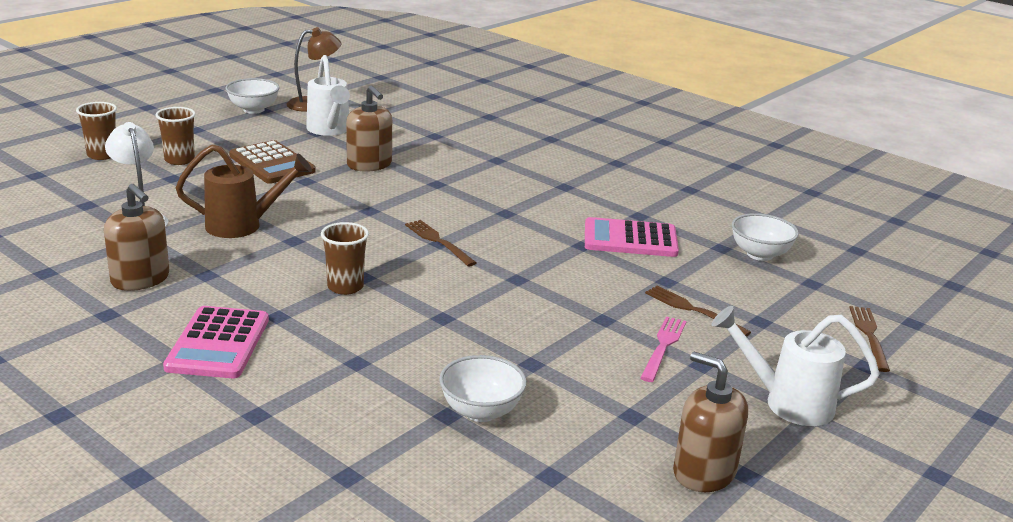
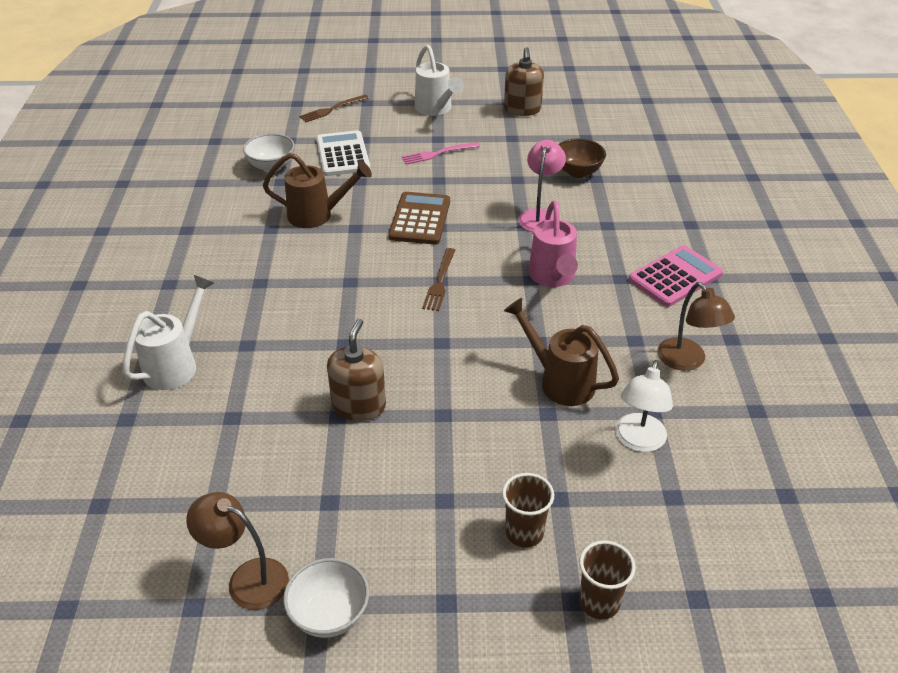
camera: 130 degrees left, 15 degrees up
(140, 279) = (687, 361): brown soap dispenser -> brown lamp
(272, 163) = (441, 464): brown calculator -> brown calculator (420, 219)
(329, 130) = (312, 497): white watering can -> white watering can (177, 364)
(345, 287) = (552, 278): brown cup -> pink watering can
(442, 335) = (540, 216): none -> pink lamp
(481, 411) = (578, 172): white bowl -> brown bowl
(630, 239) = (318, 215): pink calculator -> brown watering can
(692, 310) = (383, 161): brown fork -> none
(738, 295) = (342, 154): none -> white calculator

